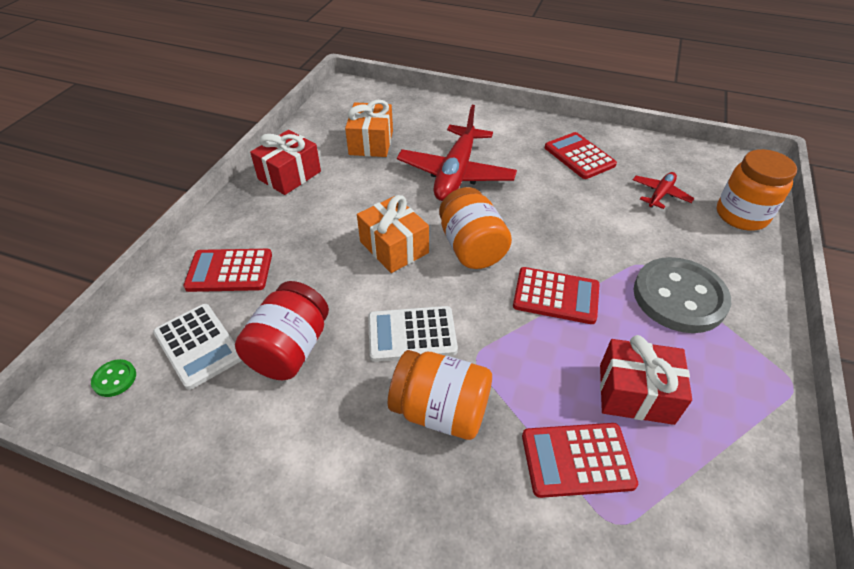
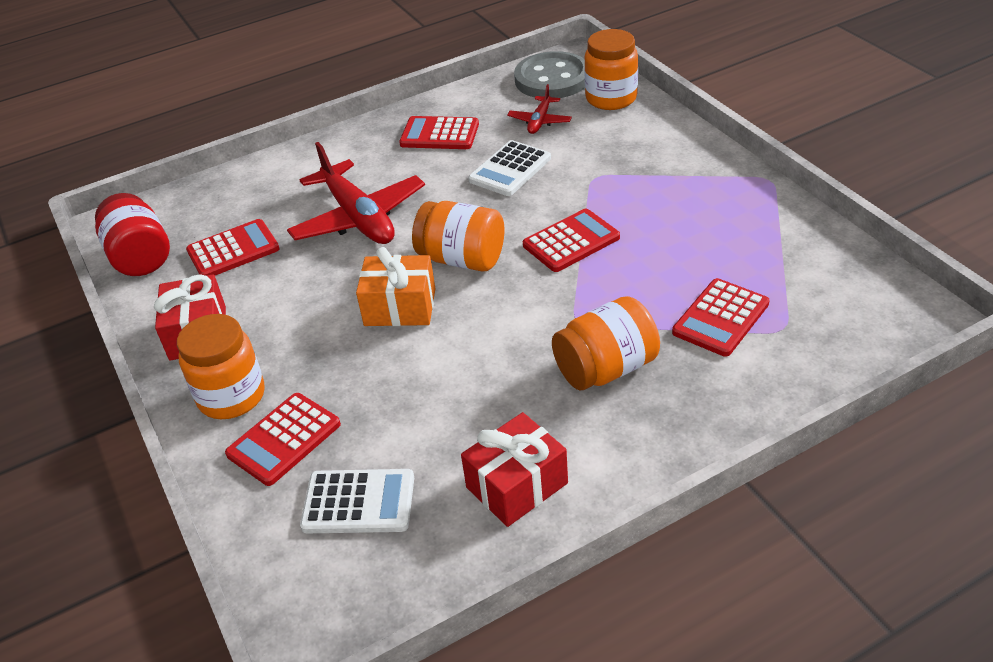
camera: 45 degrees left, 5 degrees down
(115, 379) = (328, 586): green button -> none
(249, 223) = (231, 396): none -> orange jar
(290, 349) = (439, 435): red jar -> red jar (140, 257)
(371, 143) = (233, 250): orange gift -> red calculator
(412, 334) = (513, 347): white calculator -> white calculator (510, 169)
(636, 394) = (700, 256): red gift -> red gift (517, 485)
(660, 194) = (539, 121): red plane -> red plane turned 150 degrees counterclockwise
(679, 297) = (646, 180): grey button -> grey button (552, 79)

